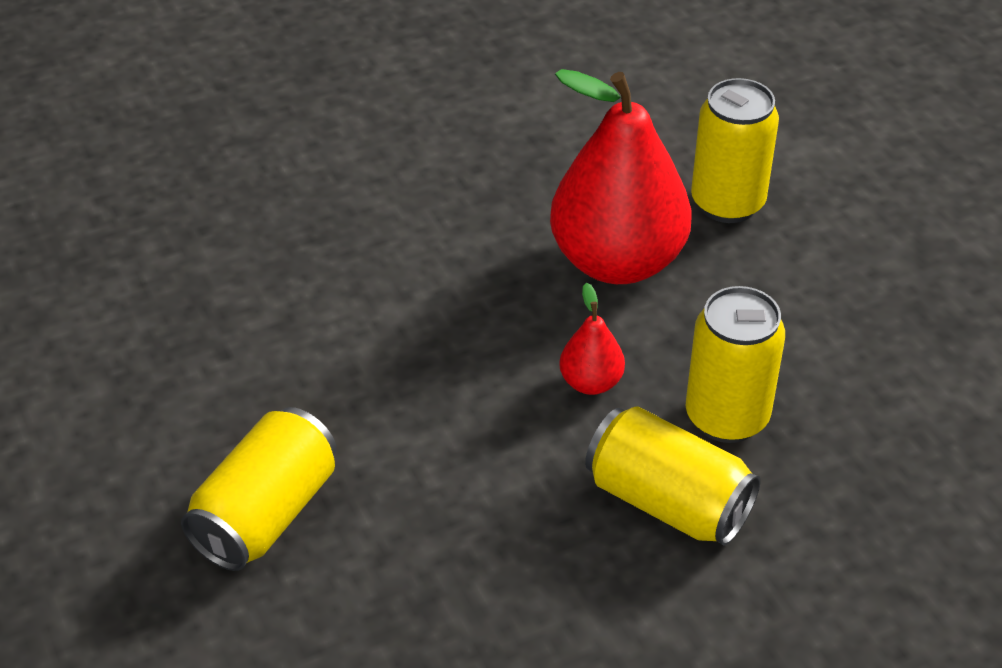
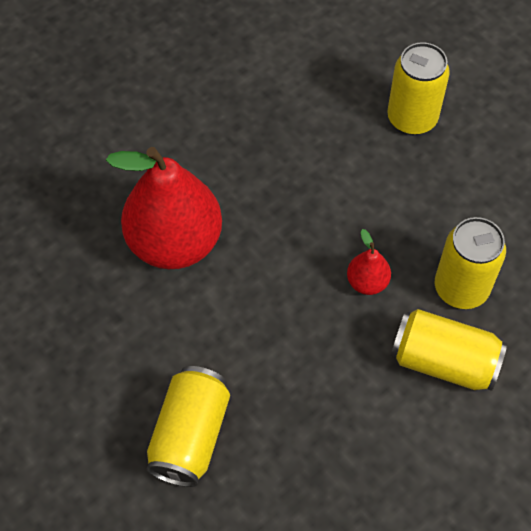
camera: 15 degrees left, 15 degrees up
(617, 261) = (354, 182): red pear -> red pear (175, 243)

